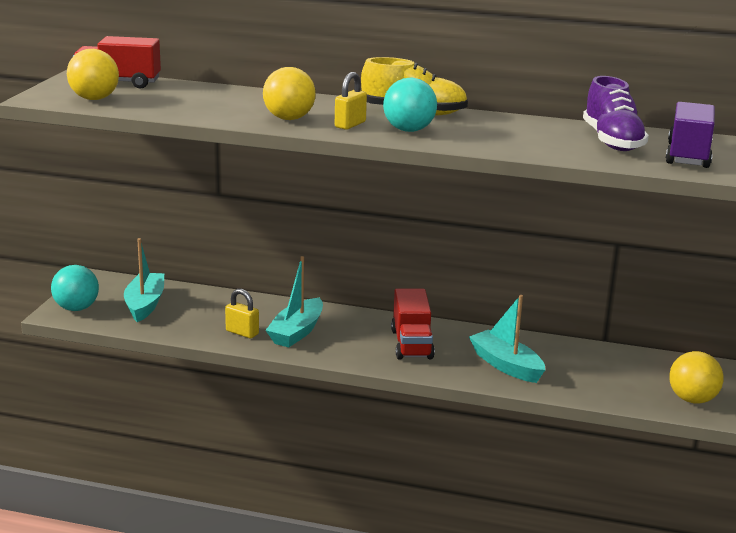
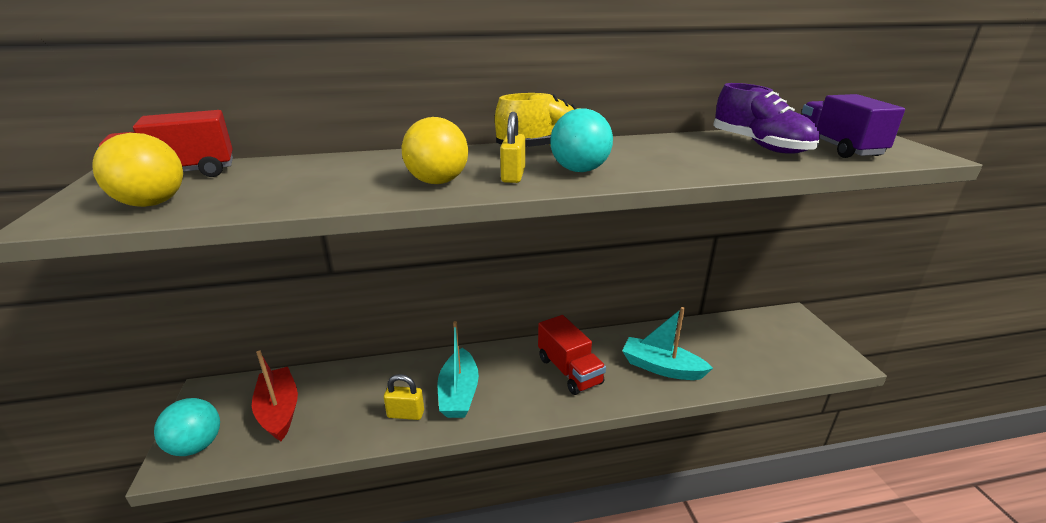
camera: 25 degrees left, 5 degrees up
(145, 304) = (279, 410): turquoise boat -> red boat
(692, 399) = (815, 353): yellow ball -> none

